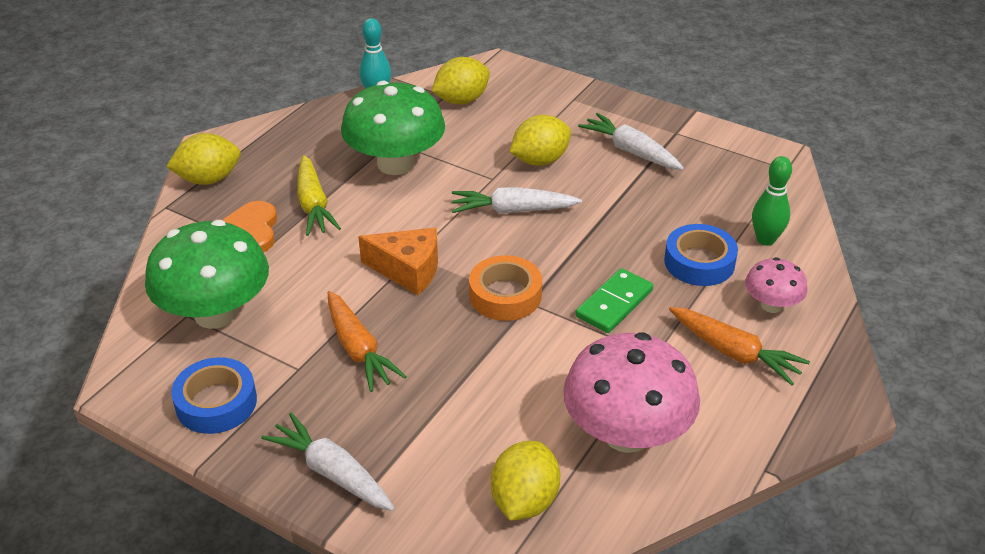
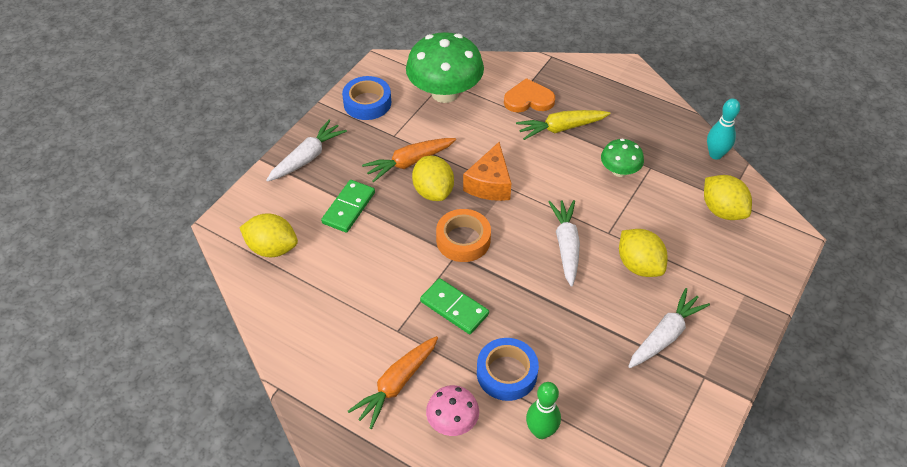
camera: 90 degrees right, 10 degrees up
(208, 179) = (585, 72): yellow lemon -> yellow lemon (433, 191)
(395, 164) = (619, 171): green mushroom -> green mushroom, size x0.52
(444, 414) = (348, 208): none -> green domino
(626, 433) = (321, 306): pink mushroom -> none

